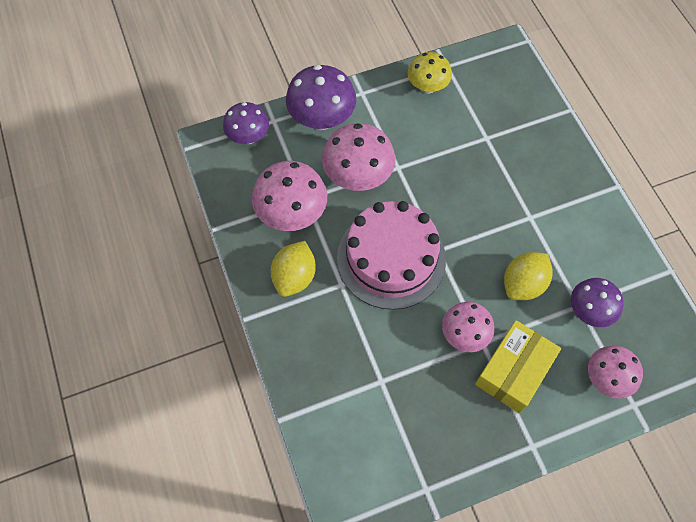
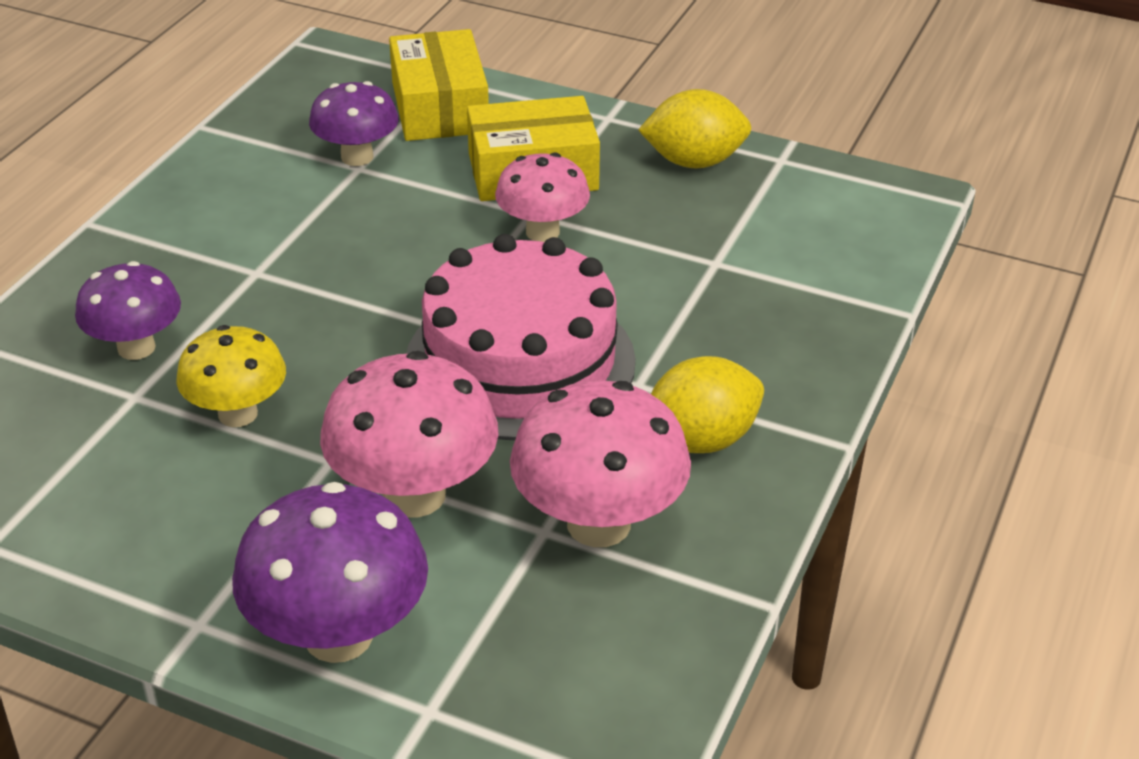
camera: 135 degrees left, 25 degrees down
(248, 137) = (517, 718): purple mushroom -> purple mushroom (136, 347)
(427, 87) = (80, 538): yellow mushroom -> yellow mushroom (238, 414)
(523, 284) = (388, 223): yellow lemon -> yellow lemon (694, 161)
(606, 378) = (439, 107): pink mushroom -> yellow box

